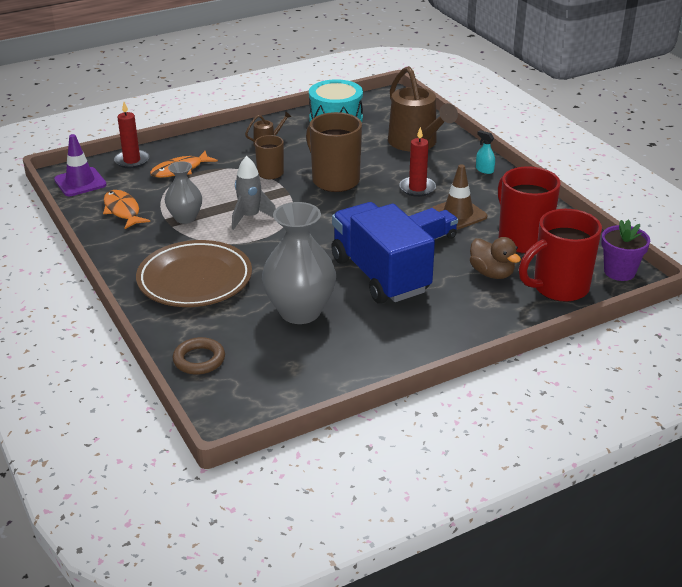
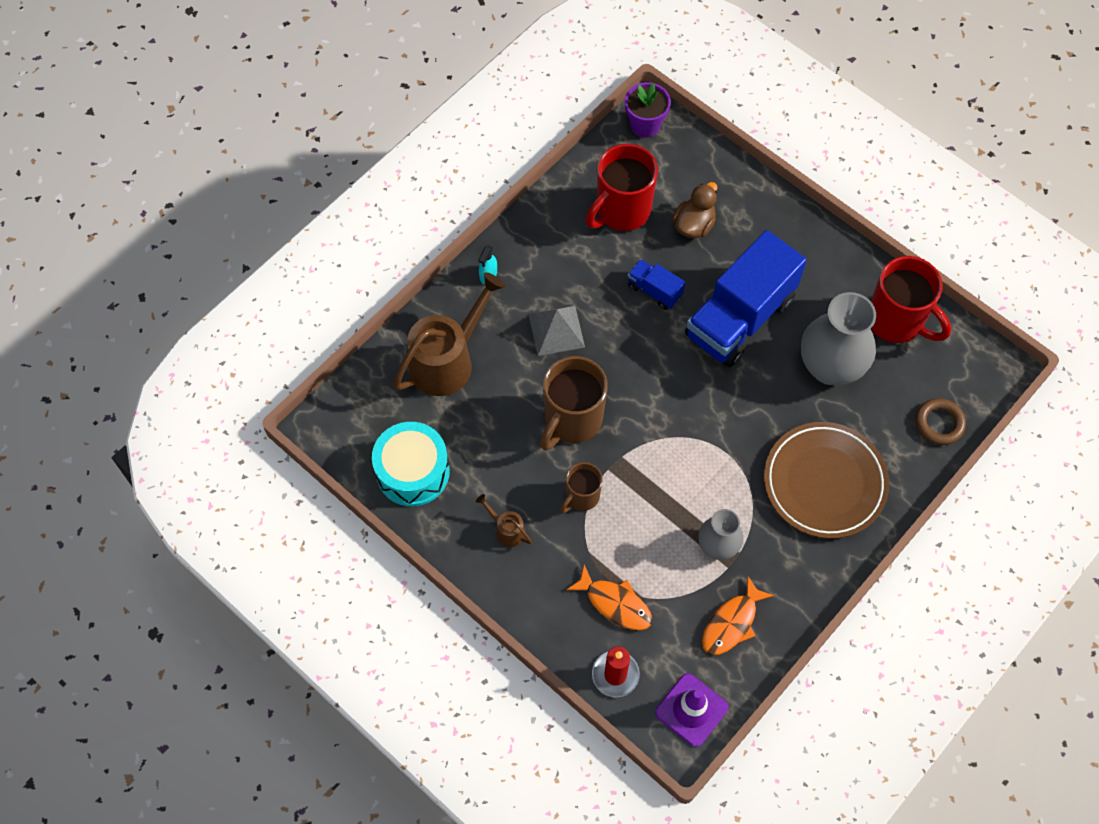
camera: 110 degrees left, 30 degrees up
(250, 217) = (687, 478): grey rocket -> none
(417, 188) = (556, 330): red candle -> grey pyramid
(458, 214) = (596, 278): brown traffic cone -> none
(558, 288) = (694, 168): red mug -> red mug (896, 321)

